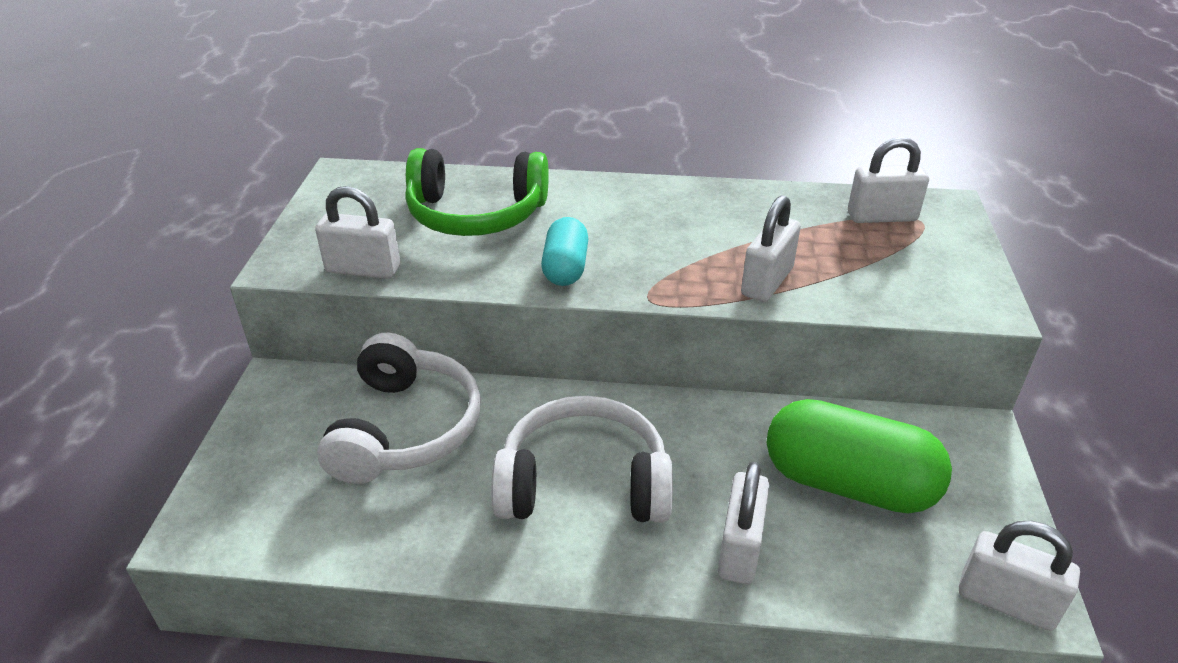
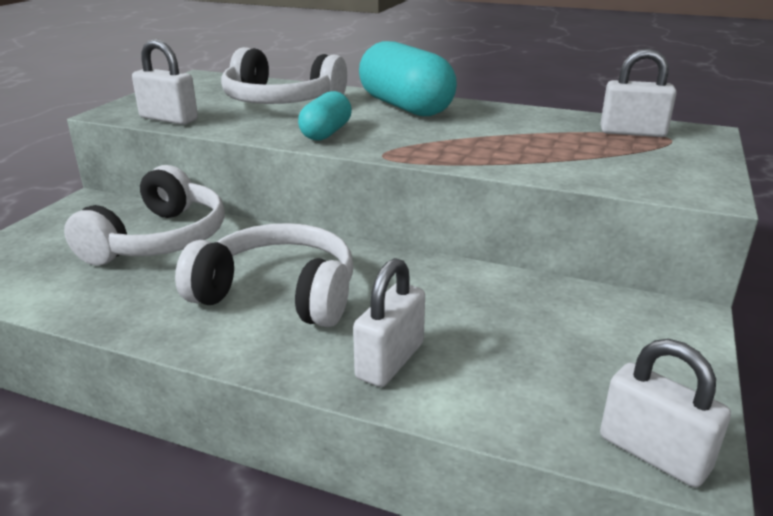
camera: 15 degrees right, 10 degrees down
(476, 214) = (280, 102): green headphones -> white headphones
(625, 204) = (405, 107): none -> turquoise capsule
(767, 282) = (496, 156): white padlock -> none
(848, 483) = (527, 332): green capsule -> none

